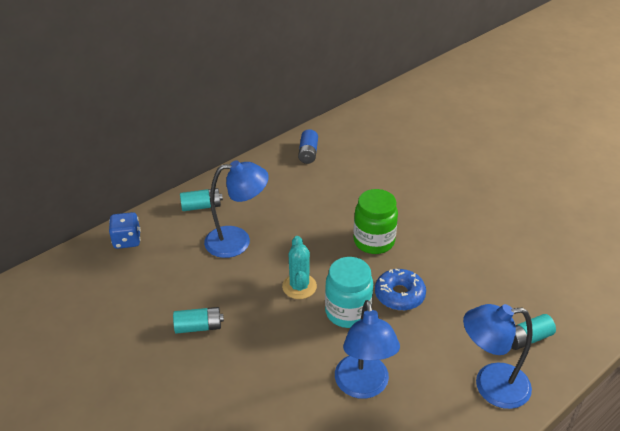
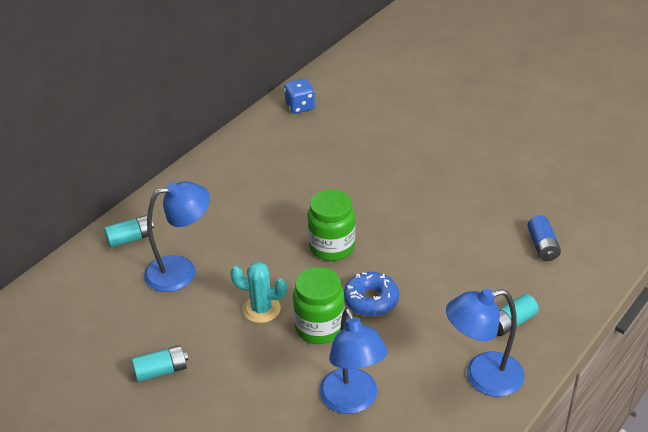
camera: 10 degrees left, 0 degrees up
(127, 240) = (54, 290): blue dice -> blue dice (300, 106)
(299, 286) = (261, 309): turquoise cactus -> turquoise cactus turned 60 degrees counterclockwise
(308, 153) = (237, 159): blue battery -> blue battery (542, 246)
(347, 312) = (319, 327): turquoise jar -> green jar

